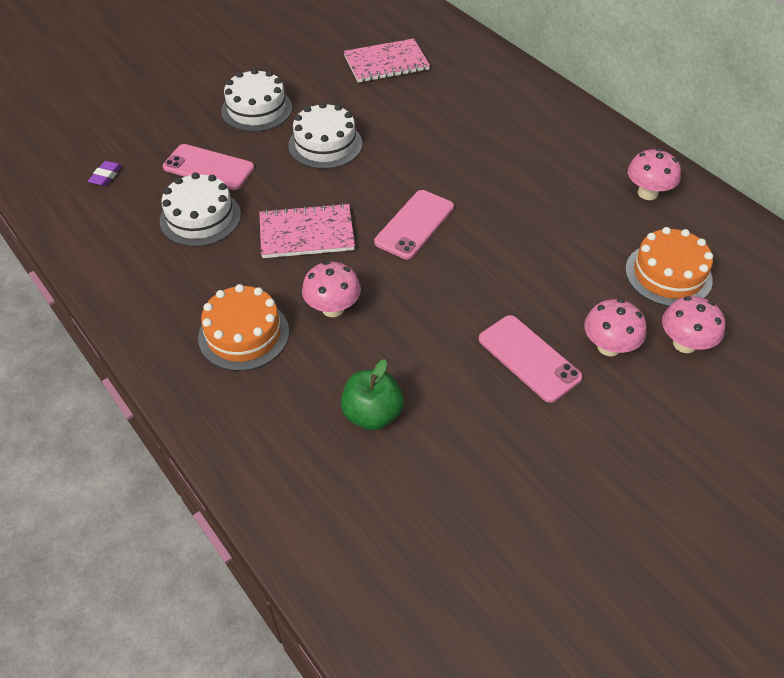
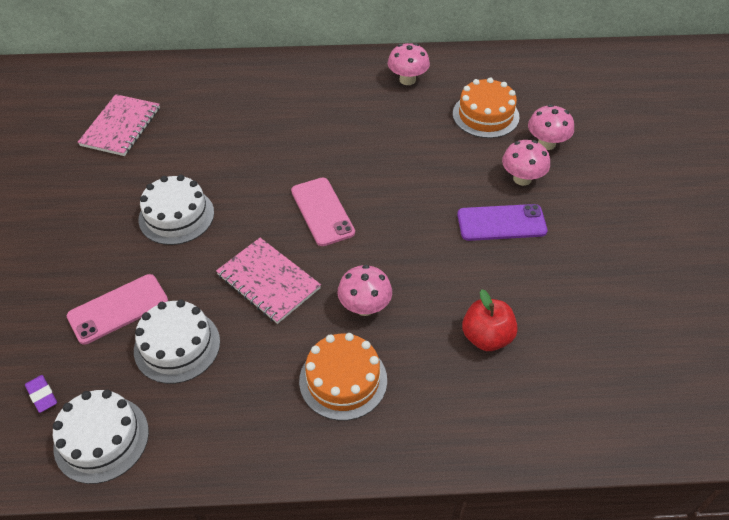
camera: 55 degrees left, 0 degrees up
(256, 109) = (79, 237): white cake -> white cake (101, 439)
(306, 233) = (268, 281): pink notebook -> pink notebook turned 75 degrees counterclockwise
(372, 414) = (486, 337): green apple -> red apple
(529, 358) = (501, 223): pink phone -> purple phone

